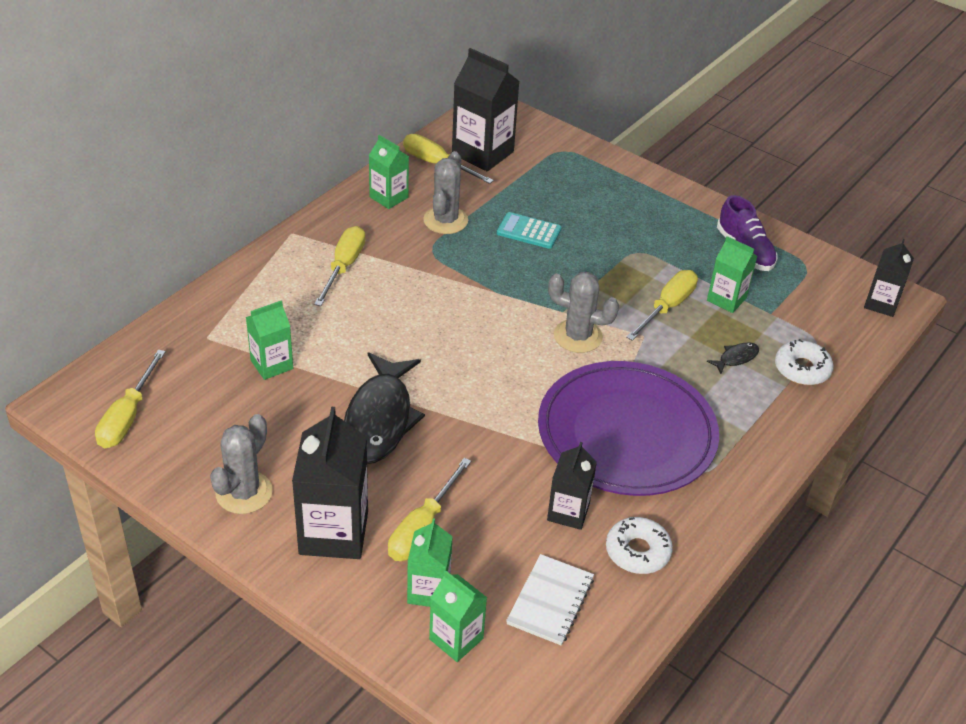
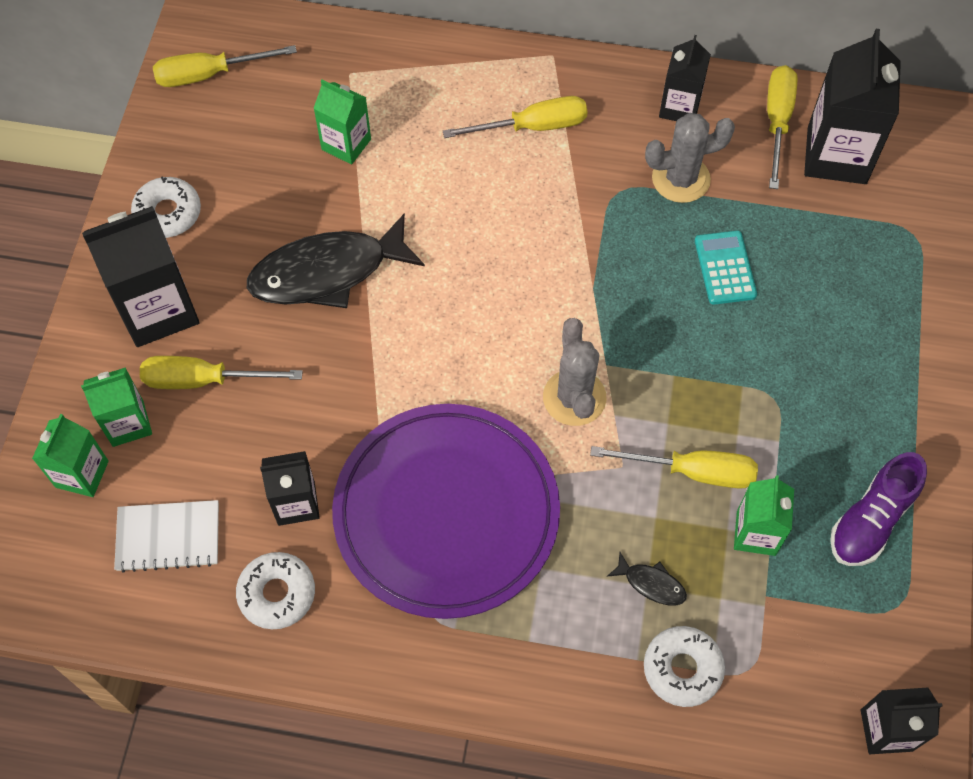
camera: 65 degrees right, 20 degrees up
(244, 492) = (168, 213): grey cactus -> white donut
(389, 197) = (679, 107): green carton -> black carton

